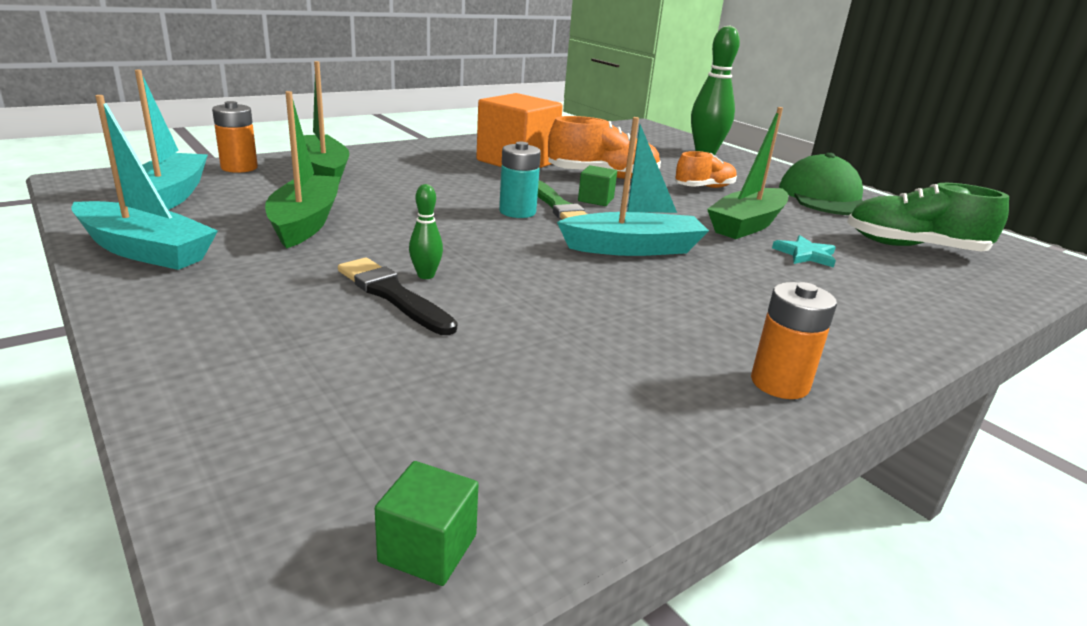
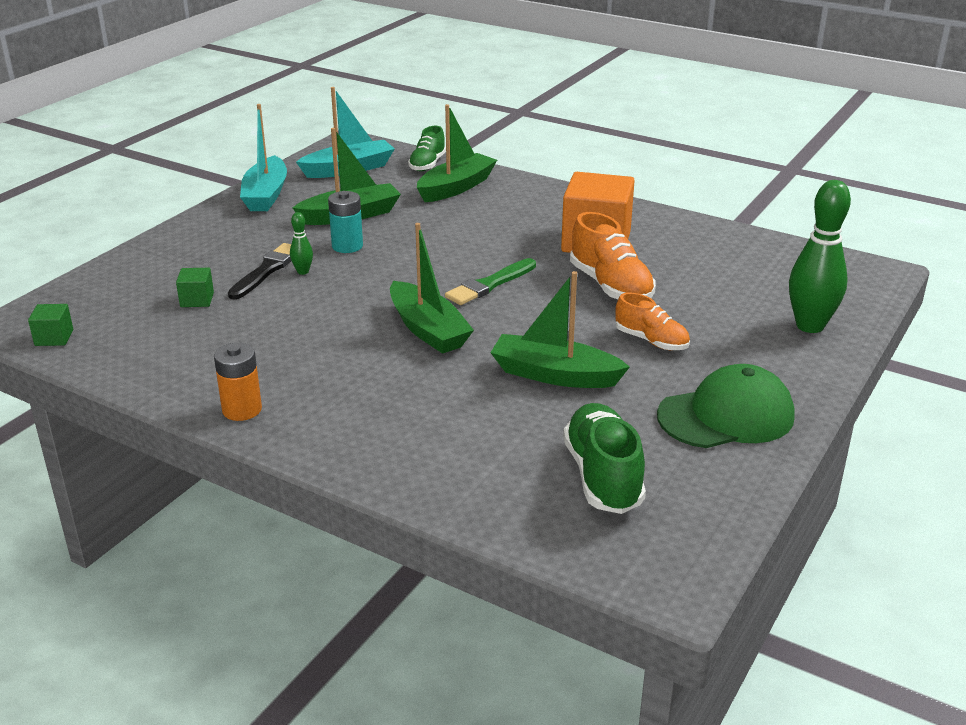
camera: 70 degrees right, 5 degrees up
(239, 168) = (427, 164): orange battery -> green shoe
(517, 212) = (457, 272): turquoise battery -> turquoise battery (347, 246)
(595, 200) = (532, 295): green cube -> green cube (197, 300)
(633, 248) = (428, 330): turquoise boat -> green boat
(805, 254) = (503, 410): turquoise star -> none

